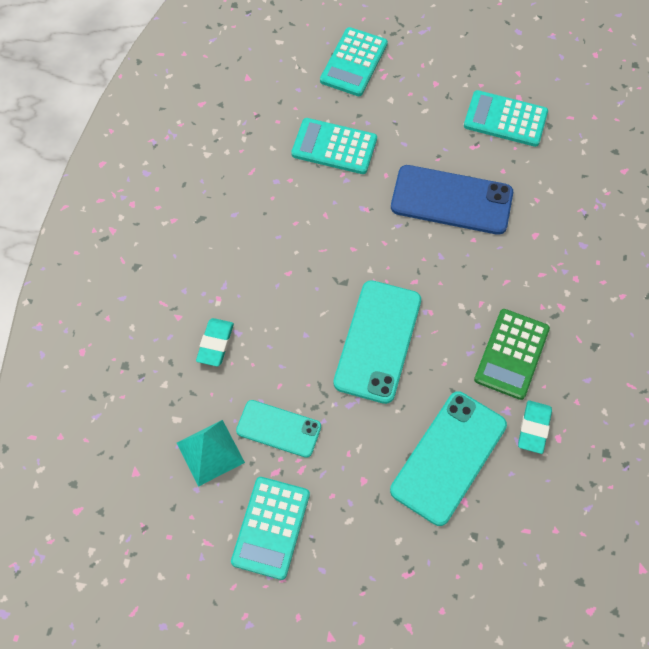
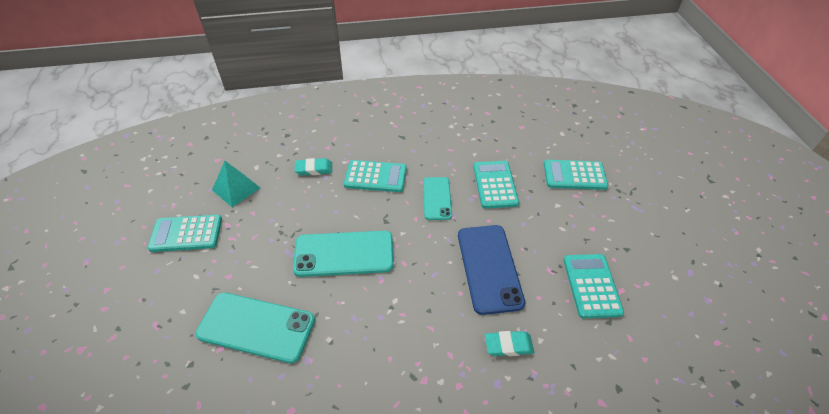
camera: 70 degrees right, 15 degrees down
(263, 272) = (375, 177): none -> turquoise calculator
(278, 429) = (260, 217): turquoise phone -> turquoise phone (437, 198)
(511, 354) = (362, 350): green calculator -> none
(534, 428) = (296, 386): turquoise eraser -> turquoise eraser (508, 345)

